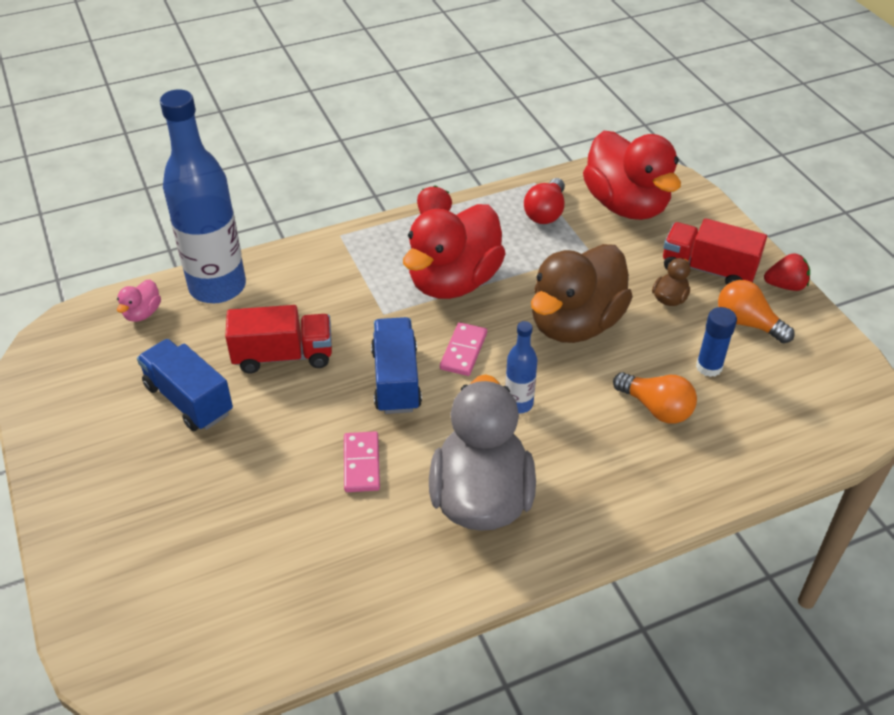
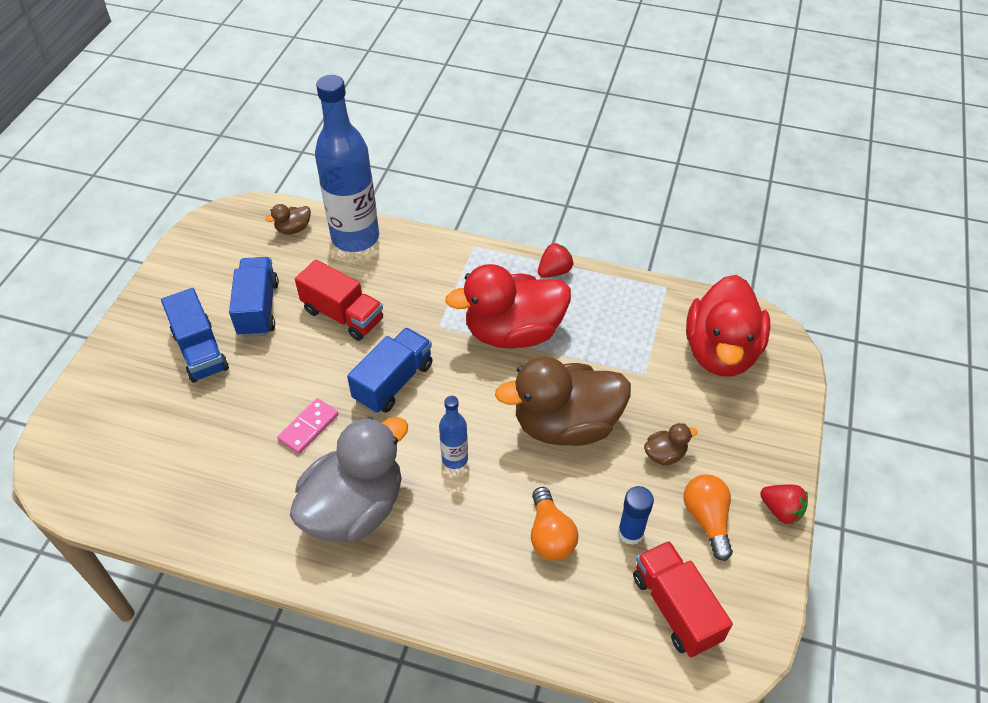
camera: 40 degrees right, 5 degrees up
(142, 313) = (293, 229): pink duck -> brown duck
(170, 471) = (200, 351): none -> blue truck
(463, 351) = (461, 391): pink domino -> none
(545, 213) = (645, 318): red light bulb -> none
(708, 269) = (727, 451): red truck -> red truck (675, 608)

